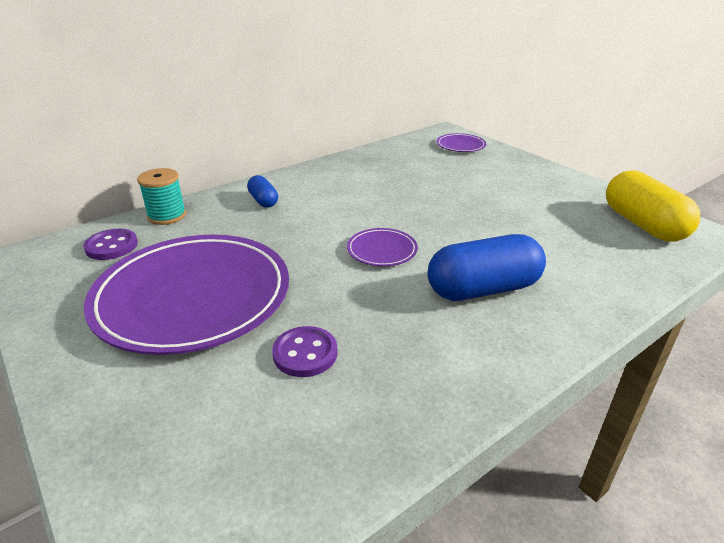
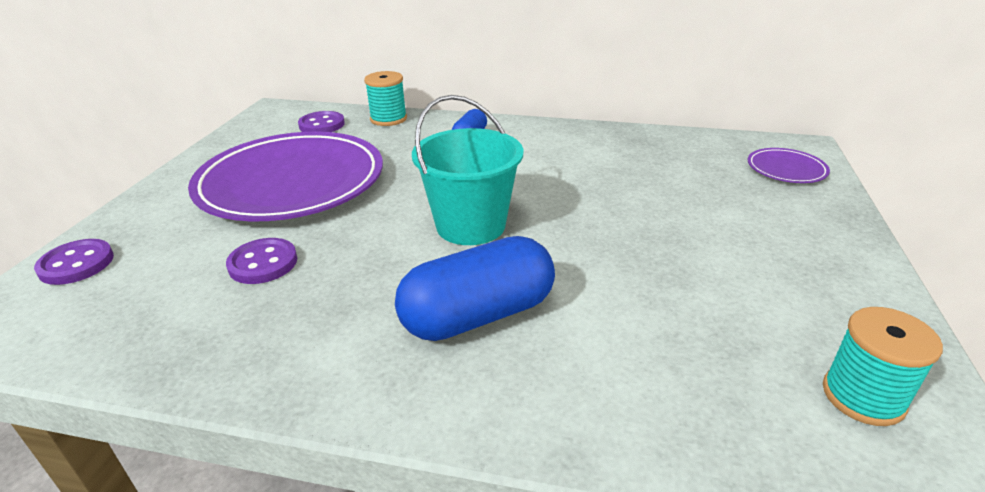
camera: 50 degrees right, 0 degrees up
(134, 475) = (76, 264): none -> purple button
(382, 250) = (470, 225): purple plate -> turquoise bucket
(483, 289) = (478, 315): blue capsule -> blue capsule turned 60 degrees counterclockwise
(643, 225) = (863, 396): yellow capsule -> turquoise spool

